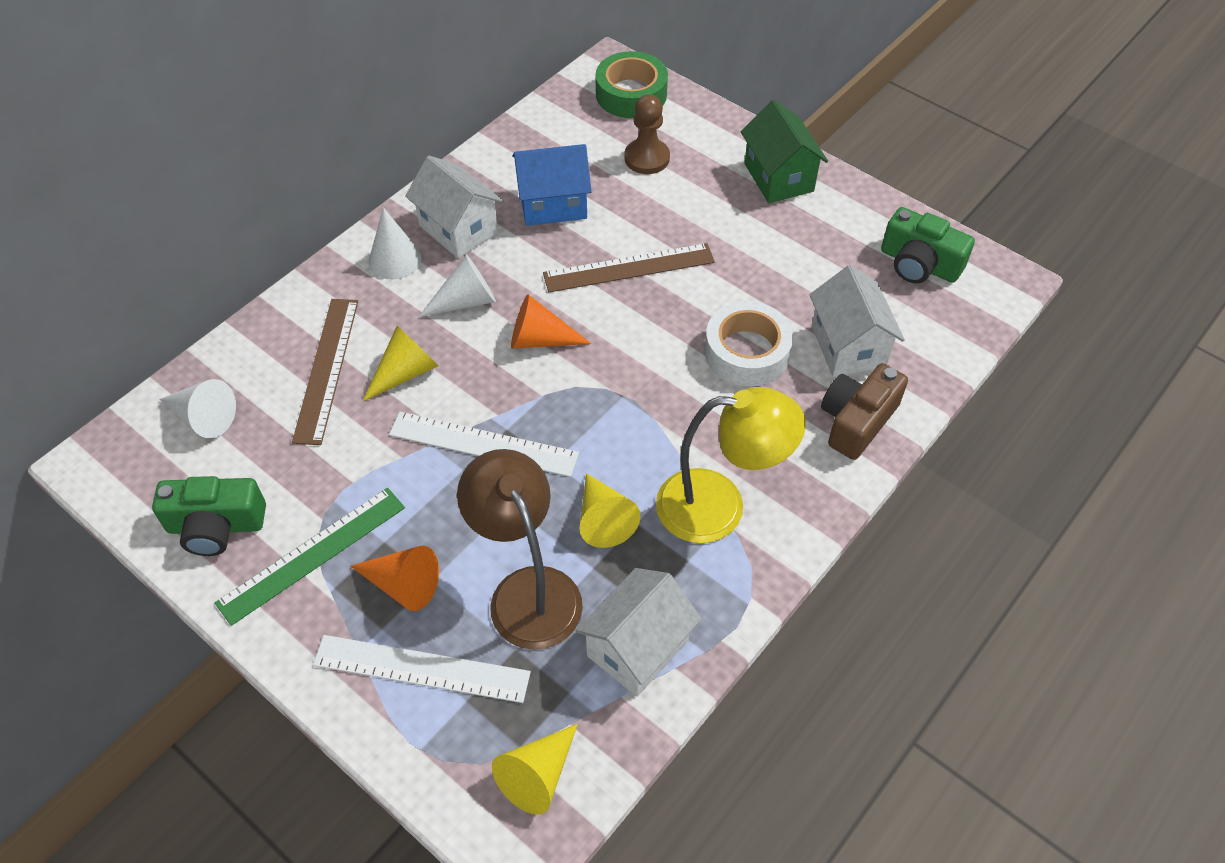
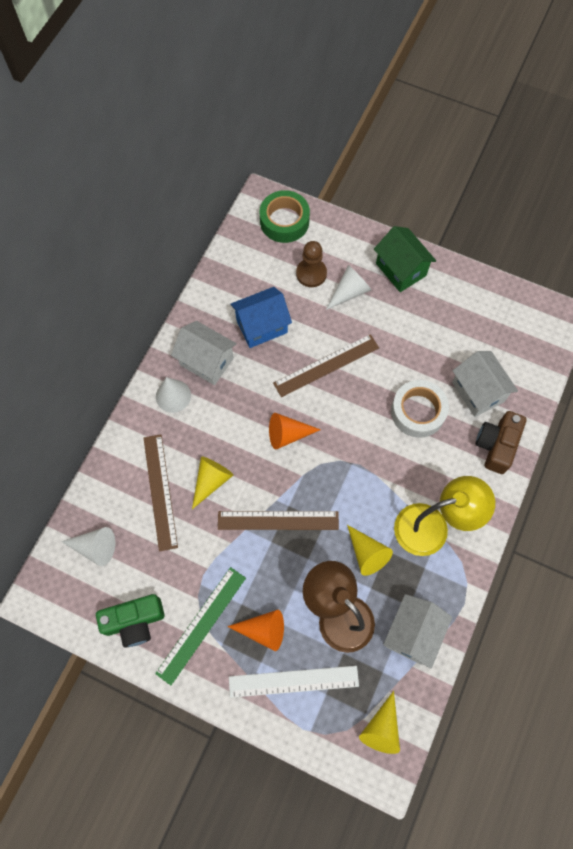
camera: 15 degrees left, 15 degrees up
(465, 301) = (230, 417): white cone -> white cone (349, 292)
(483, 444) = (278, 520): white ruler -> brown ruler
(919, 264) = (505, 318): green camera -> none

